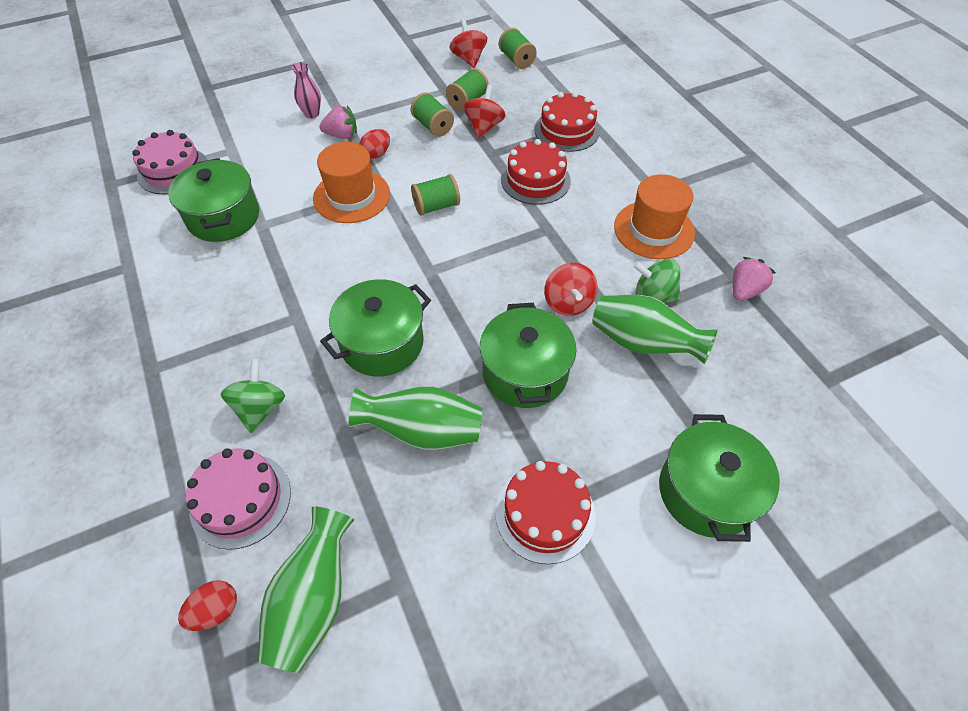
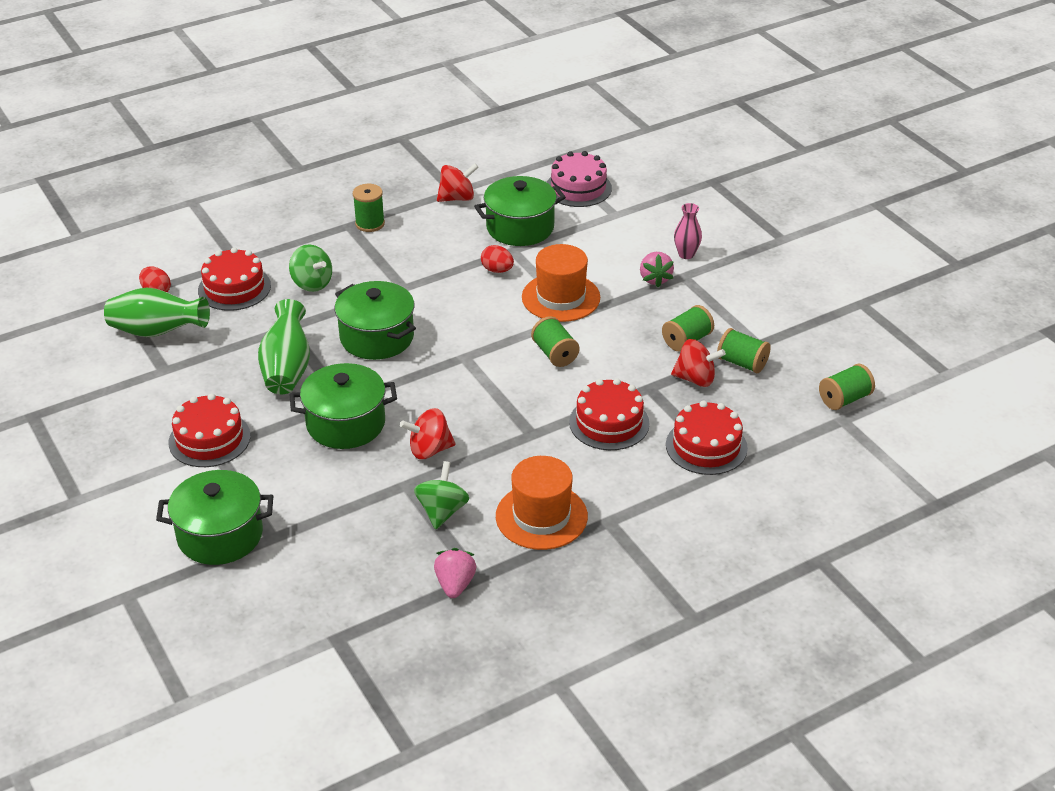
camera: 85 degrees right, 15 degrees down
(157, 347) = (370, 224): none -> green spool
(240, 500) = (234, 288): pink cake -> red cake
(260, 408) = (312, 283): green spinning top -> green spinning top turned 45 degrees clockwise
(376, 154) = (629, 306): red egg -> red egg (497, 270)
(468, 59) = (832, 358): red spinning top -> red spinning top (457, 198)
(643, 343) = (380, 501): green vase -> none
(744, 290) = (455, 584): pink strawberry -> pink strawberry turned 120 degrees counterclockwise

